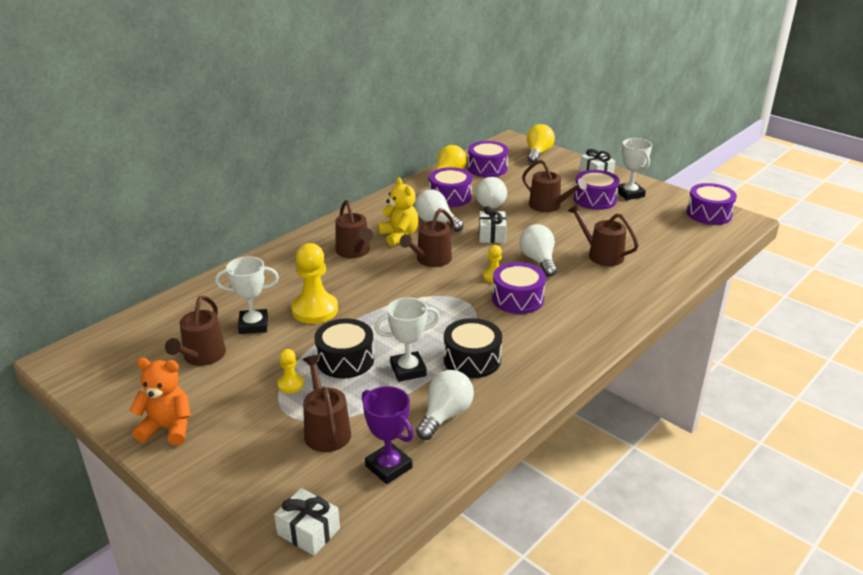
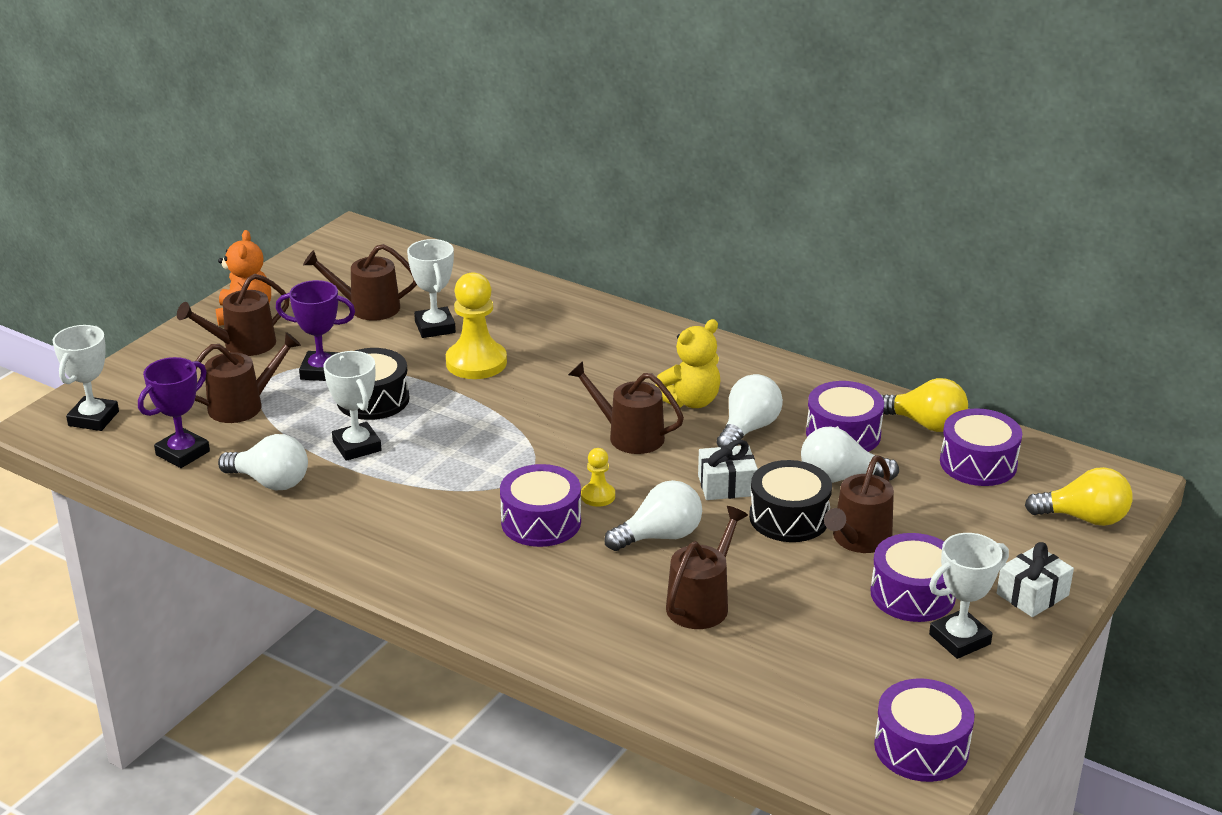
camera: 80 degrees right, 0 degrees up
(291, 384) = (321, 371): yellow pawn -> purple trophy
(308, 531) = (93, 418): white gift -> white trophy
(354, 251) = (632, 370): brown watering can -> brown watering can (243, 345)
(472, 359) = (385, 492): black drum -> black drum (789, 517)

